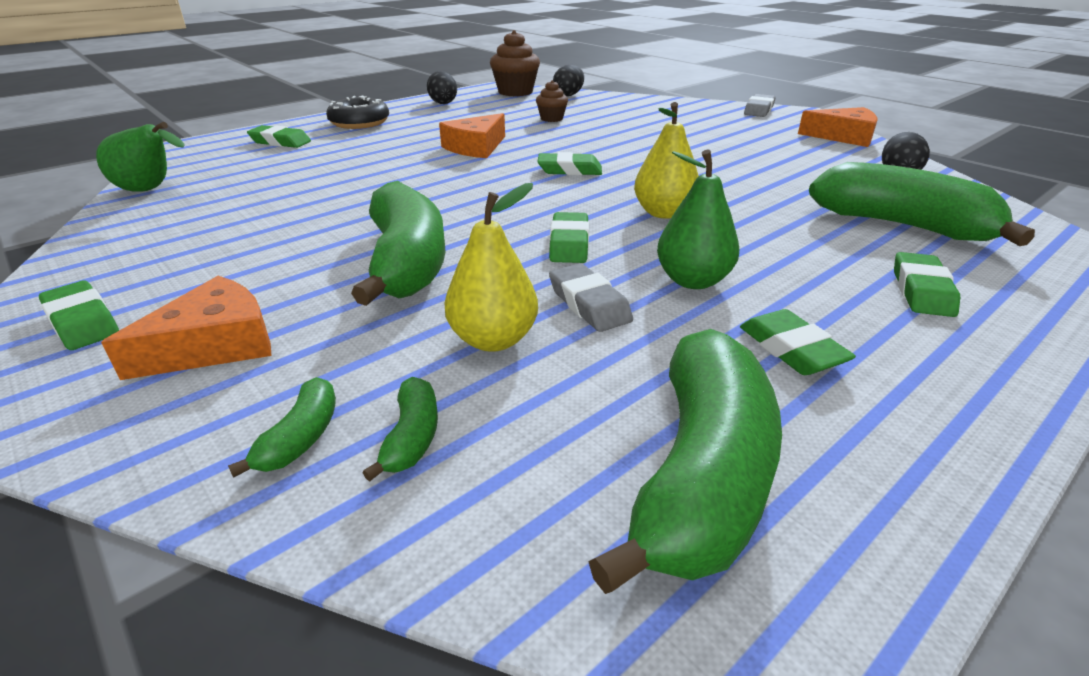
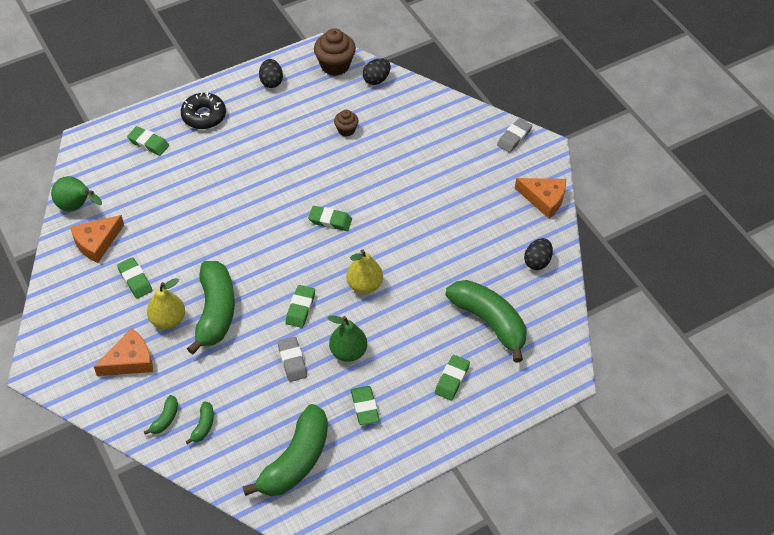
camera: 10 degrees right, 20 degrees up
(82, 322) = (73, 334): green eraser -> green eraser (135, 280)
(476, 147) = (279, 174): orange cheese -> orange cheese (96, 242)
(493, 339) = (244, 378): yellow pear -> yellow pear (168, 320)

